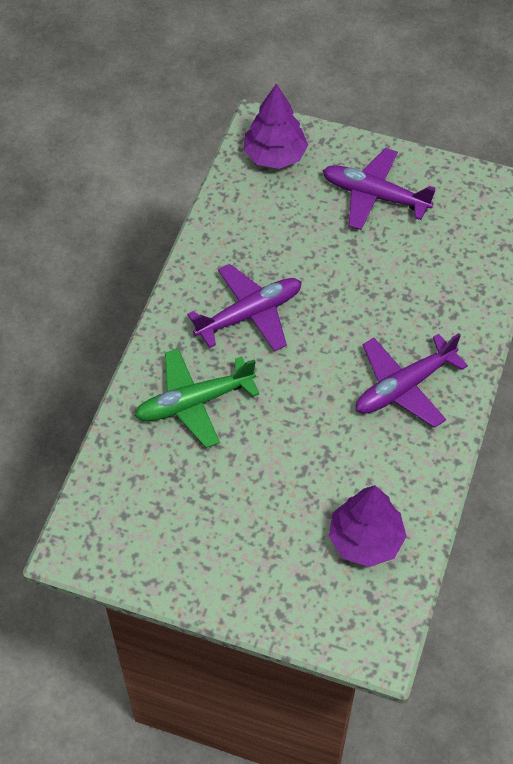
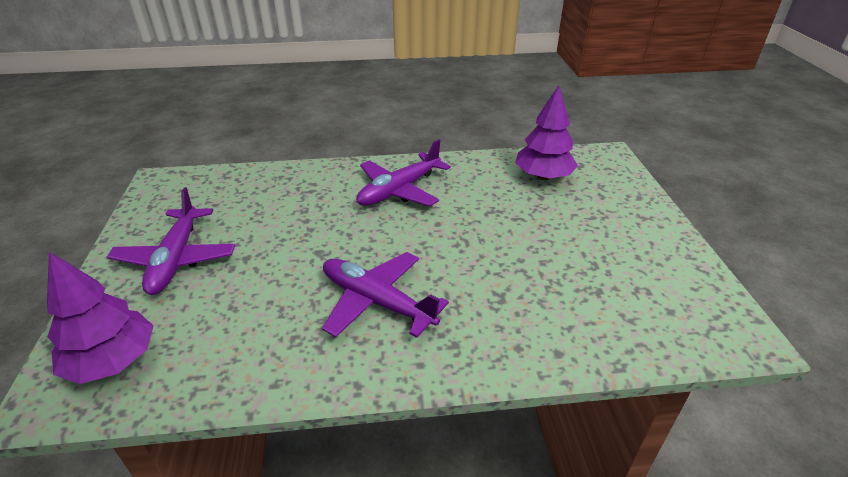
camera: 115 degrees left, 20 degrees down
(194, 402) = (511, 306): green plane -> none
(404, 387) = (399, 190): purple plane -> purple plane turned 105 degrees clockwise

